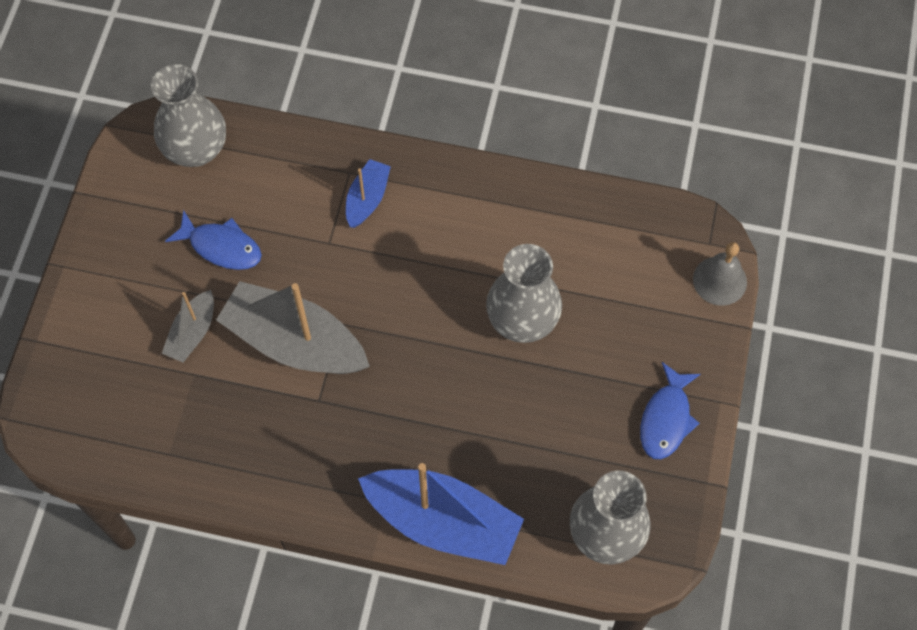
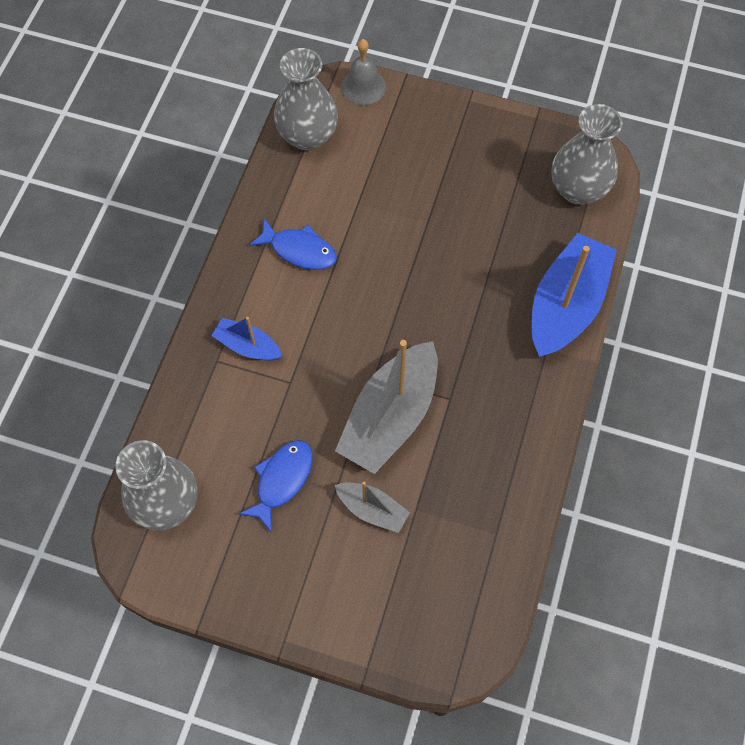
camera: 85 degrees left, 0 degrees up
(522, 320) = (385, 230): grey vase -> grey vase (307, 136)
(666, 419) = (482, 137): blue fish -> blue fish (299, 250)

